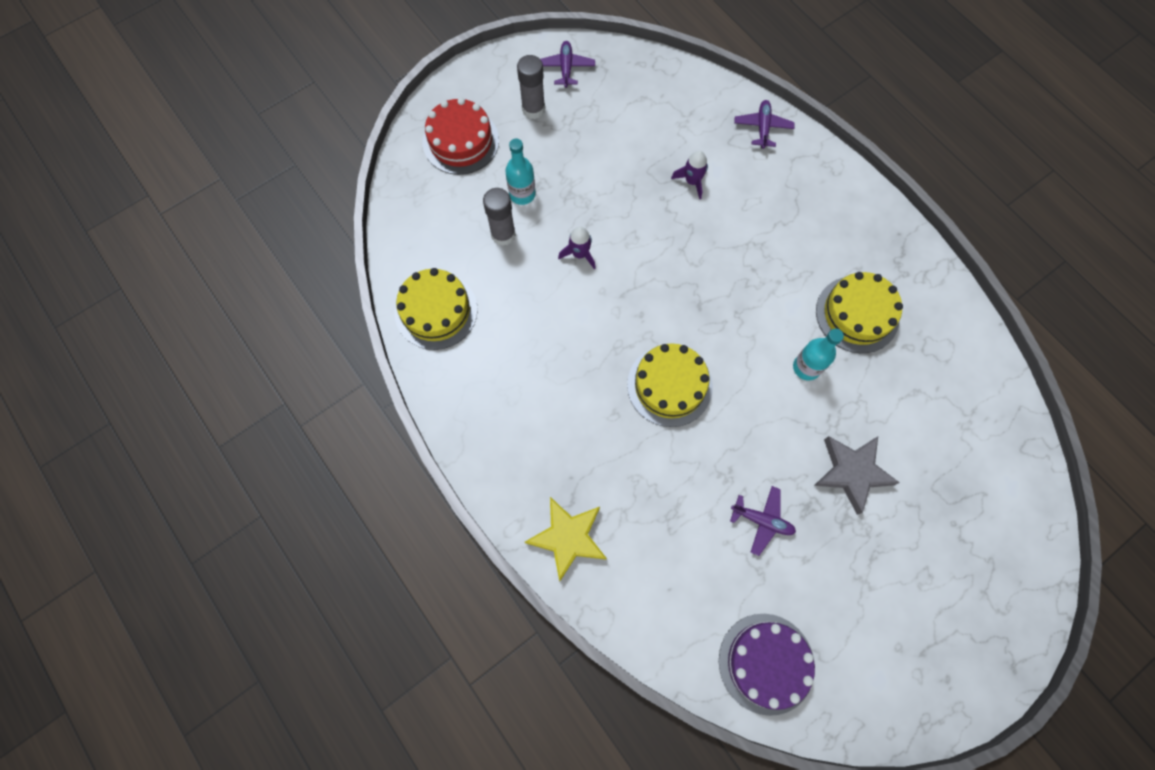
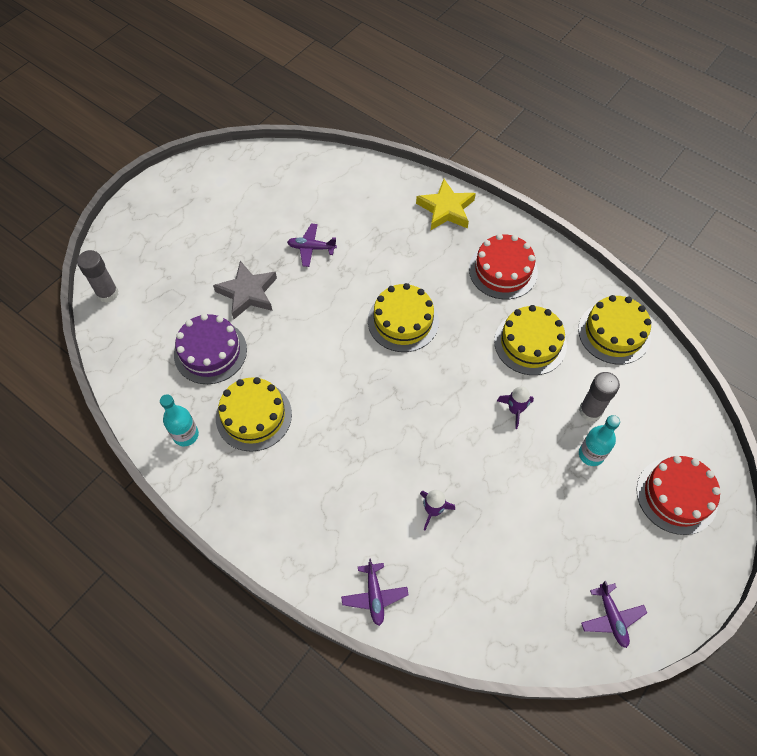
camera: 165 degrees right, 10 degrees down
(528, 423) = (503, 270): none -> red cake
(533, 109) = (623, 553): grey glue stick -> grey glue stick (107, 293)
(534, 322) = (530, 343): none -> yellow cake
(766, 663) = (295, 174): purple cake -> purple cake (210, 352)
(806, 367) = (293, 360): turquoise bottle -> turquoise bottle (186, 435)

